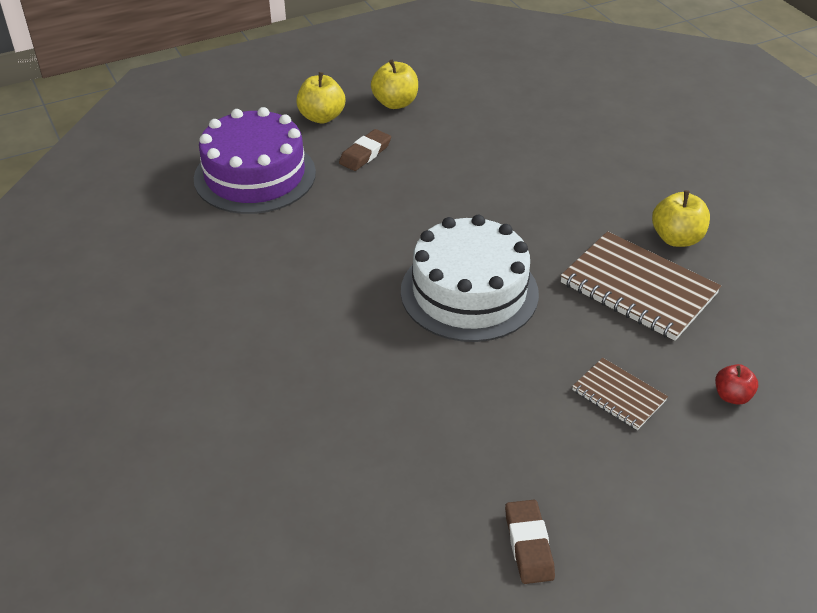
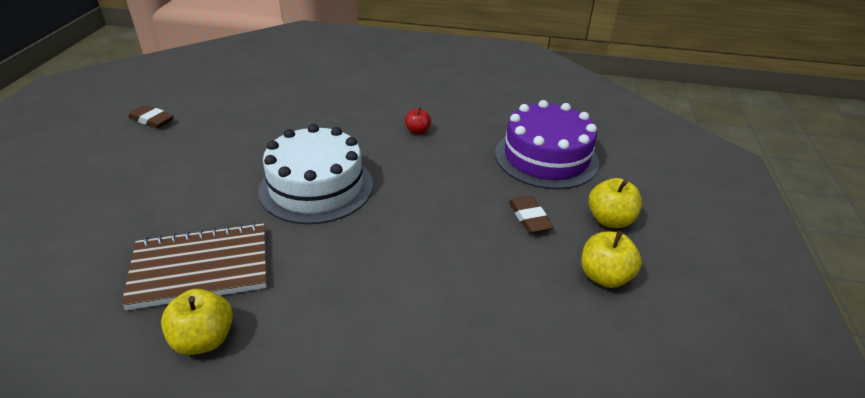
camera: 125 degrees right, 5 degrees down
(618, 395) = (156, 195): brown notebook -> none
(732, 396) = (69, 242): red apple -> red apple (417, 131)

